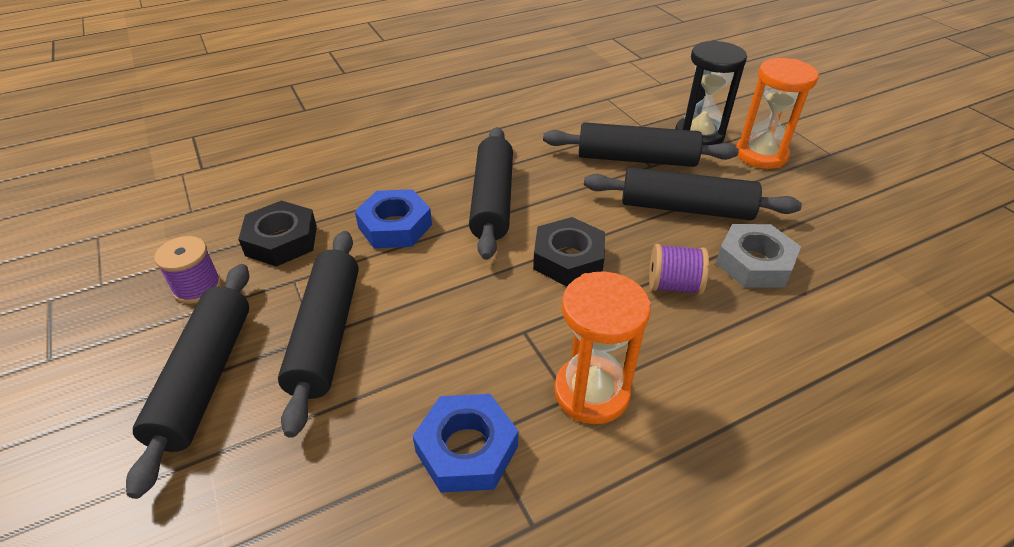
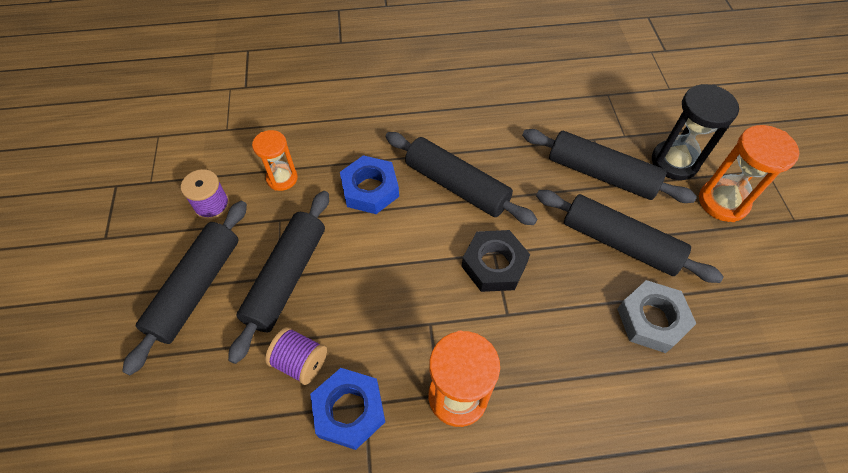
camera: 20 degrees right, 15 degrees up
(281, 240) = (282, 178): black nut -> orange hourglass
(492, 201) = (457, 185): black rolling pin -> black rolling pin turned 75 degrees counterclockwise
(673, 285) = (569, 319): purple spool -> purple spool (300, 362)

